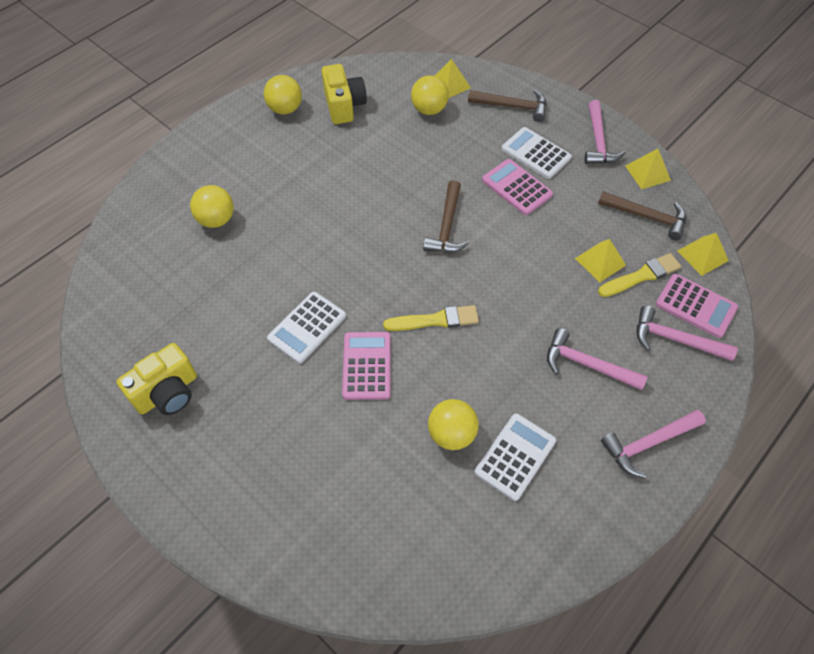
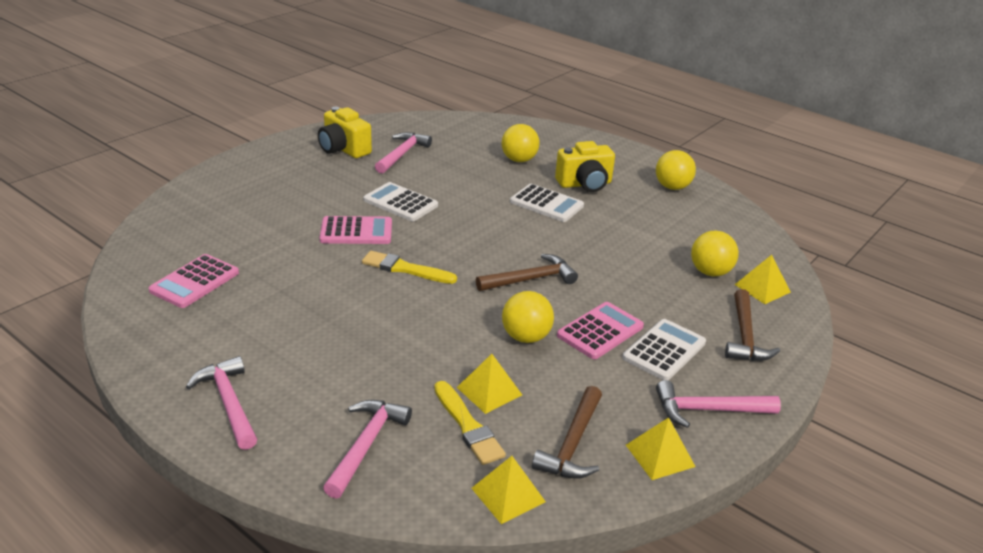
camera: 85 degrees right, 25 degrees down
(344, 106) = (692, 219): yellow camera -> yellow camera (585, 184)
(435, 320) = (405, 269): yellow brush -> yellow brush turned 120 degrees clockwise
(447, 226) = (530, 279): brown hammer -> brown hammer turned 150 degrees clockwise
(451, 434) = (275, 274): yellow ball -> yellow ball (526, 337)
(515, 456) = (241, 310): white calculator -> white calculator (546, 204)
(587, 365) = (339, 366): pink hammer -> pink hammer (402, 154)
(695, 306) = (418, 473): pink calculator -> pink calculator (194, 282)

